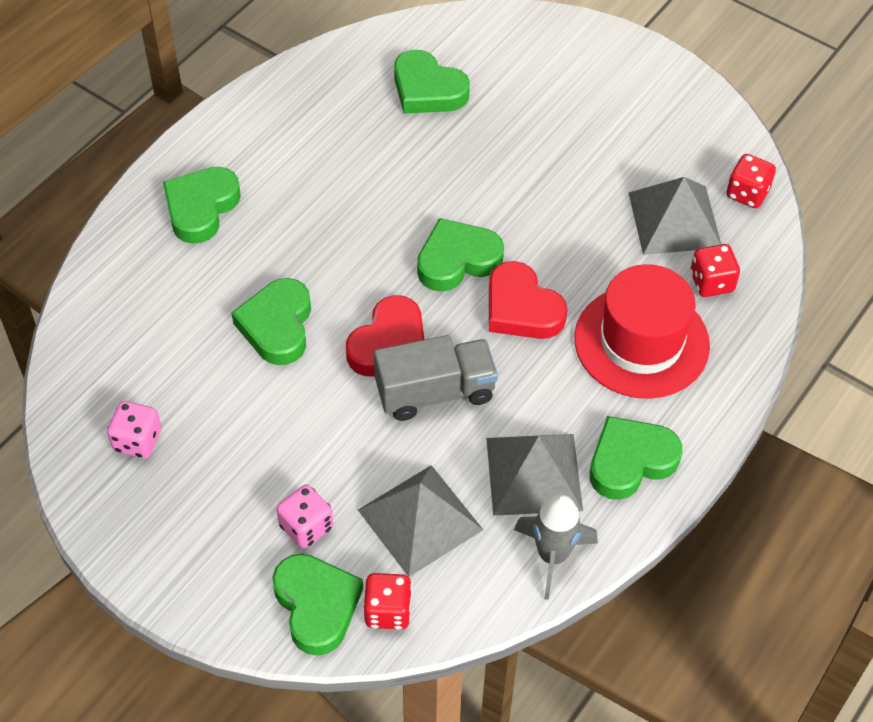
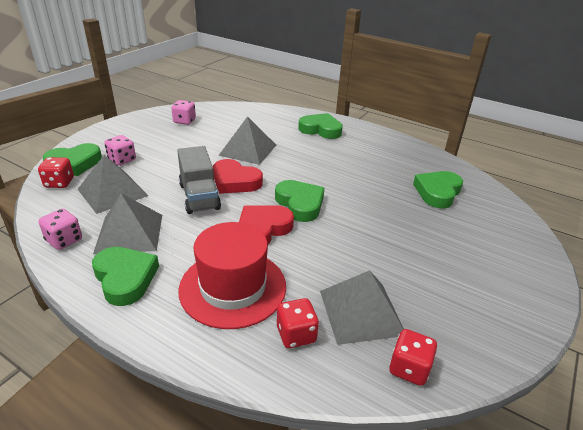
camera: 85 degrees right, 20 degrees down
(277, 326) = (248, 150): green heart -> grey pyramid
(552, 556) = (64, 240): grey rocket -> pink dice

